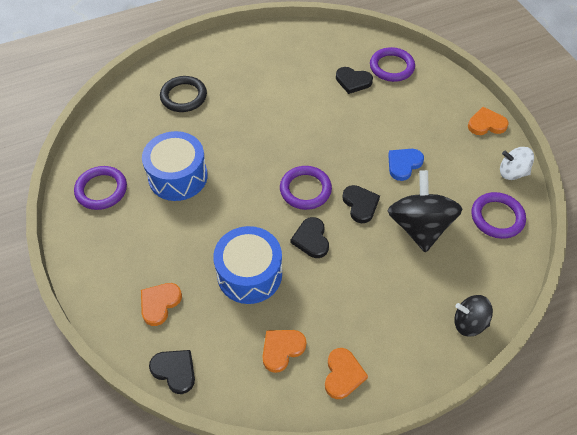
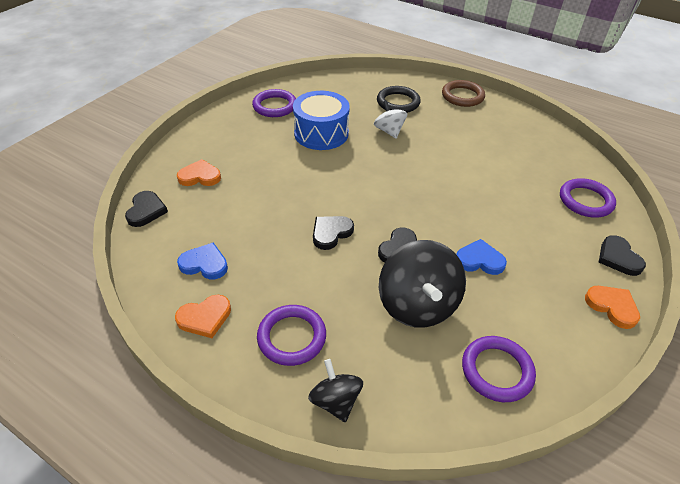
camera: 55 degrees right, 10 degrees down
(215, 49) = (462, 96): none -> brown ring
(249, 274) = (264, 211): blue drum -> none
(282, 349) = (204, 264): orange heart -> blue heart
(305, 190) = (379, 206): purple ring -> purple ring (292, 337)
(353, 81) = (533, 183): black heart -> black heart (618, 258)
(419, 226) = (417, 305): black spinning top -> black spinning top turned 120 degrees clockwise
(512, 172) = (574, 360): white spinning top -> white spinning top (389, 131)

